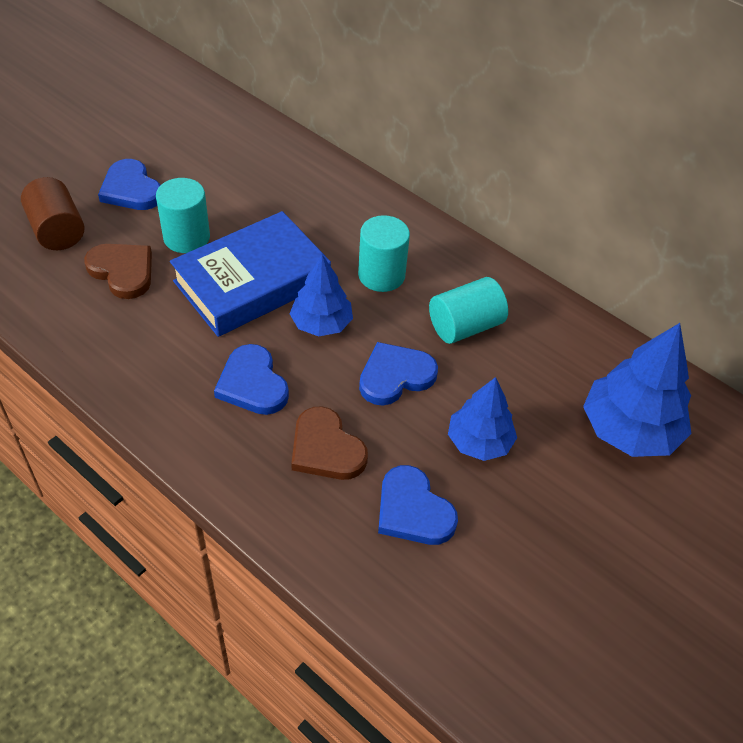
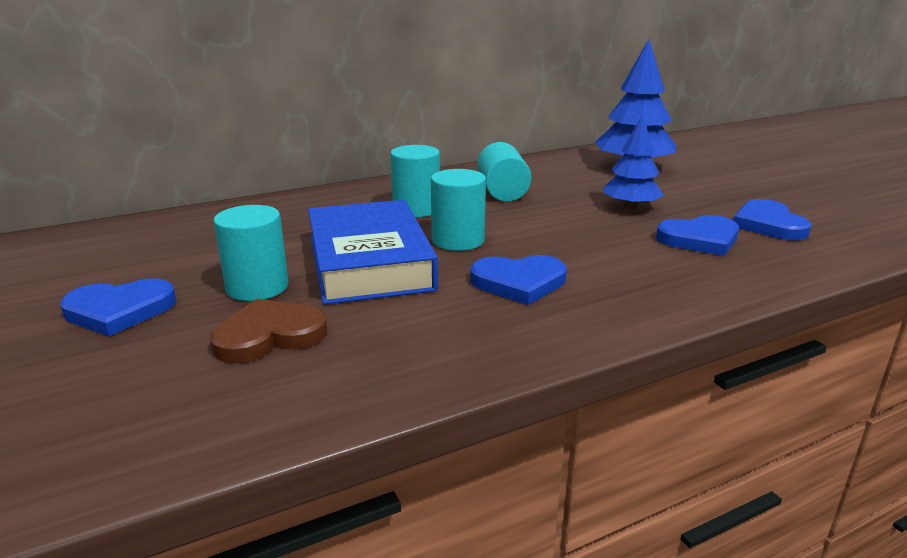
camera: 65 degrees left, 25 degrees down
(57, 231) = (121, 378): brown cylinder -> none
(321, 324) = (458, 240): blue tree -> turquoise cylinder
(326, 448) = (620, 261): brown heart -> none
(395, 376) = (544, 222): blue heart -> blue heart (768, 224)

